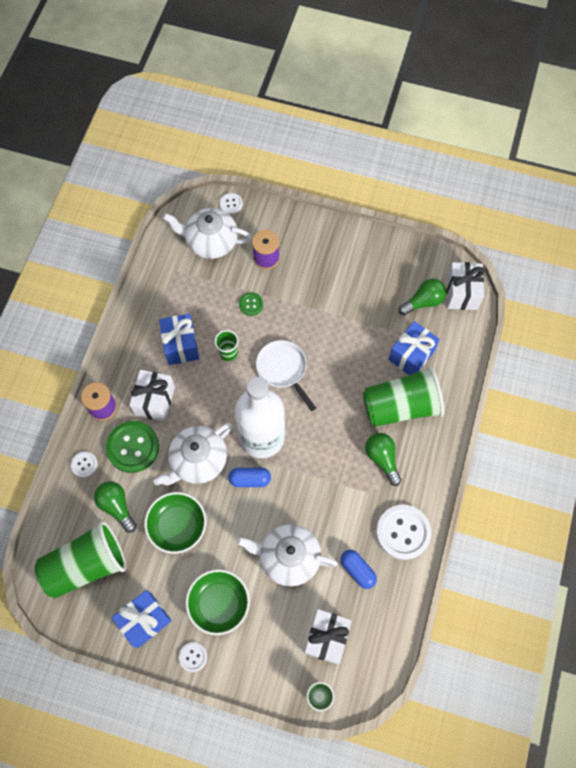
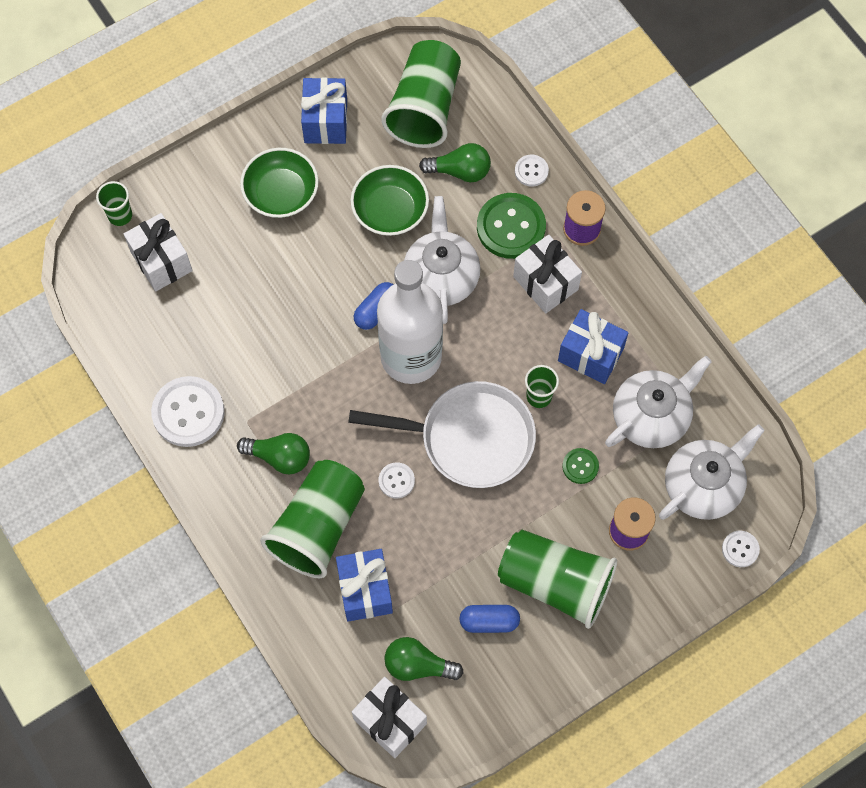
camera: 130 degrees right, 0 degrees up
(193, 657) = (255, 138): white button -> white button (396, 481)
(283, 369) = (469, 438): white pan -> white pan, size x1.54
(288, 557) = (266, 286): white teapot -> white teapot (651, 416)
(324, 271) = (555, 583): none -> green cup
(357, 570) = (194, 339): blue capsule -> blue capsule (489, 621)
(423, 302) = (418, 665): green light bulb -> green light bulb turned 90 degrees clockwise

